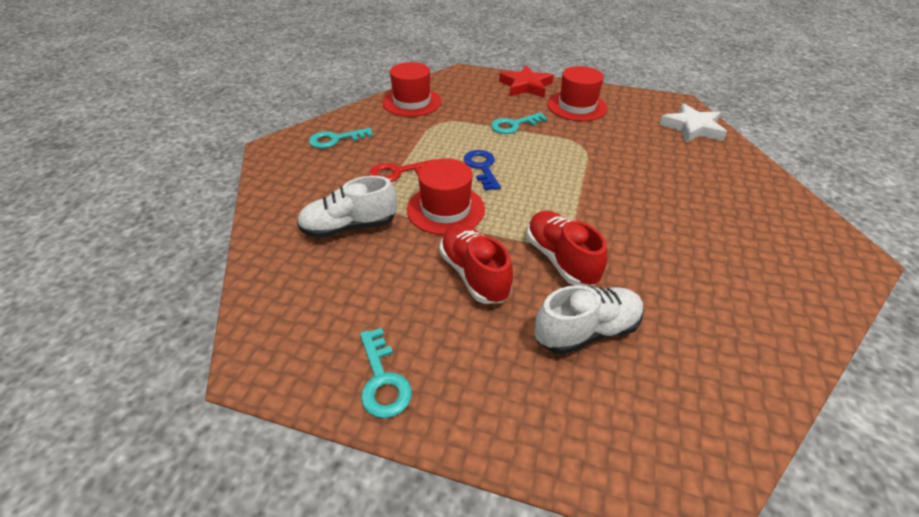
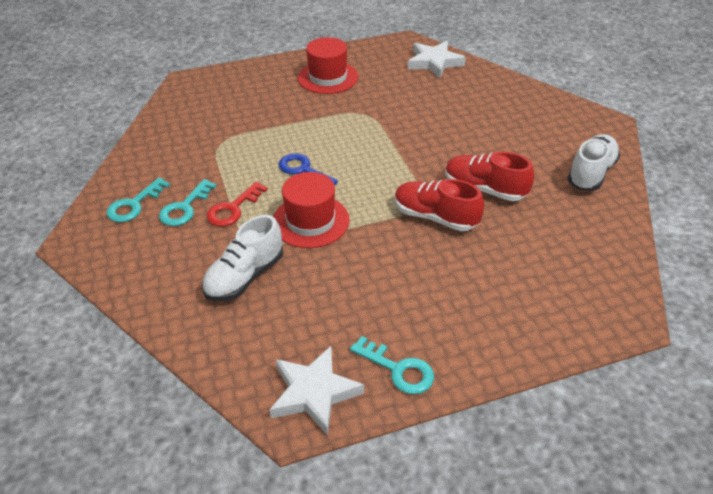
camera: 35 degrees left, 0 degrees up
(295, 353) = (314, 392): none -> white star
(412, 102) = (169, 133): red hat -> none
(474, 274) = (385, 261): red shoe -> red shoe (484, 189)
(514, 125) = (291, 118): turquoise key -> turquoise key (185, 207)
(526, 86) = (263, 73): red star -> none
(586, 331) = (496, 259): white shoe -> white shoe (591, 173)

